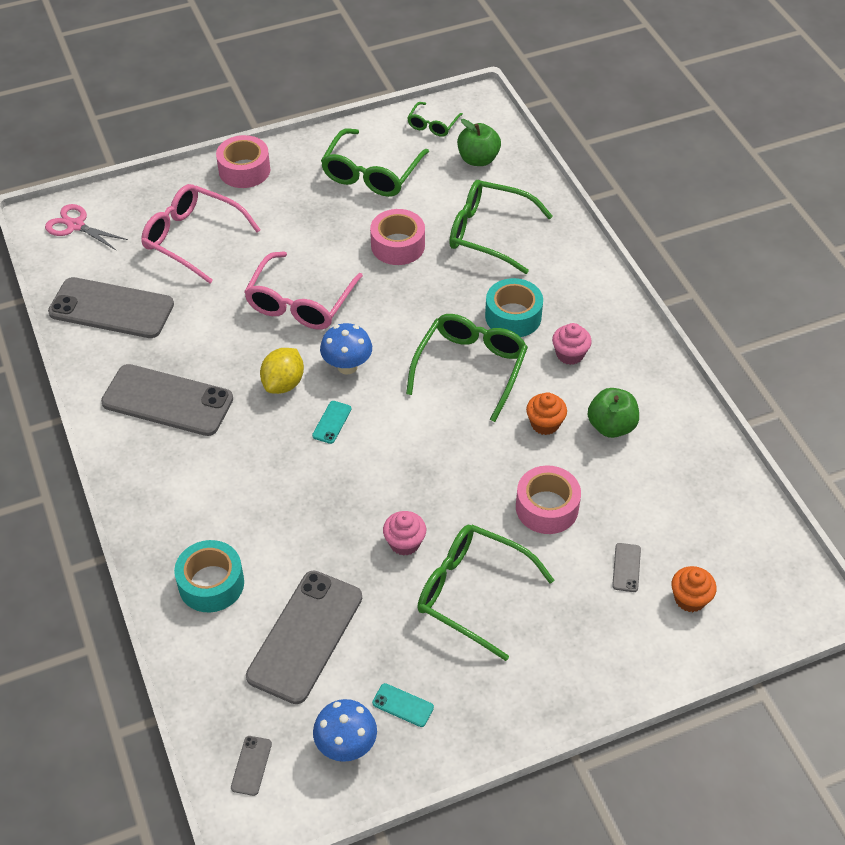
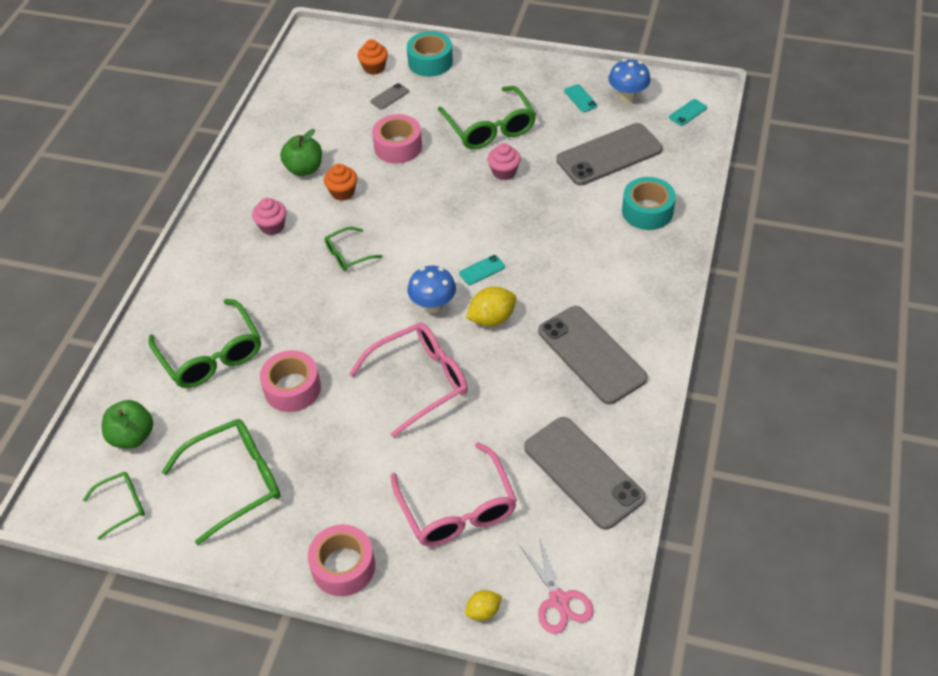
camera: 140 degrees left, 0 degrees up
(125, 195) = (483, 611): none -> yellow lemon
(251, 765) = (688, 112): grey phone -> turquoise phone
(471, 367) = (348, 255): green glasses -> green glasses, size x0.53
(513, 316) = (276, 275): turquoise tape -> turquoise tape (430, 62)

